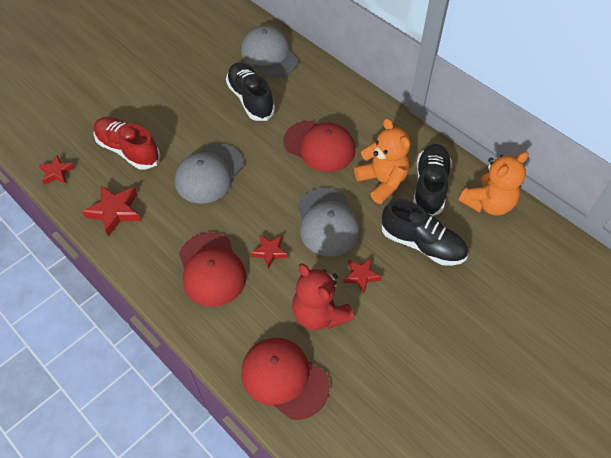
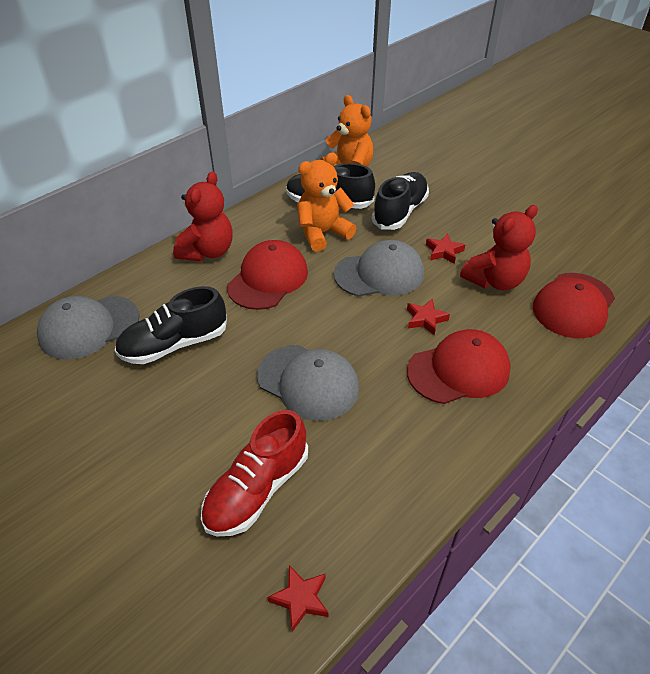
camera: 90 degrees left, 10 degrees down
(115, 212) = (380, 491): red star -> none
(352, 107) = (207, 251): none -> red teddy bear

